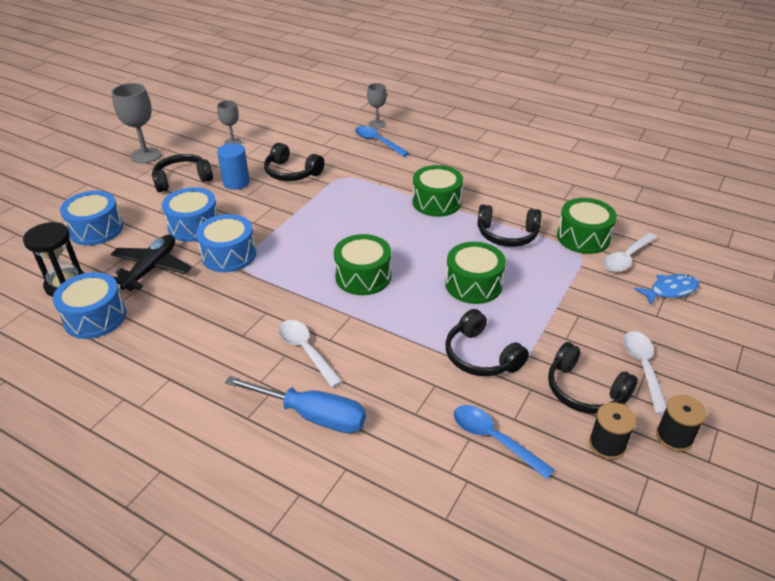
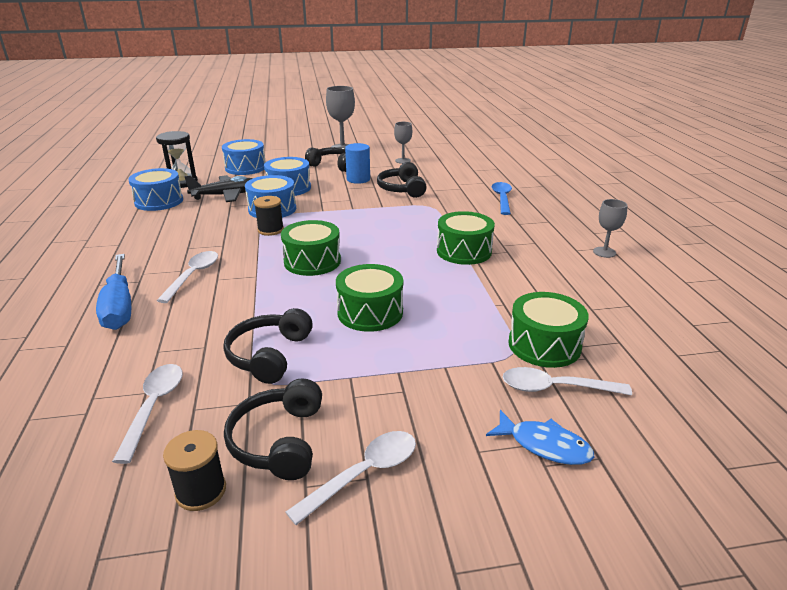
camera: 50 degrees right, 10 degrees down
(377, 124) = (526, 189): grey goblet -> grey goblet (604, 252)
(494, 439) = (154, 407): blue spoon -> white spoon
(507, 234) = (474, 301): black headphones -> none
(674, 437) = (258, 549): black spool -> black spool (270, 230)

